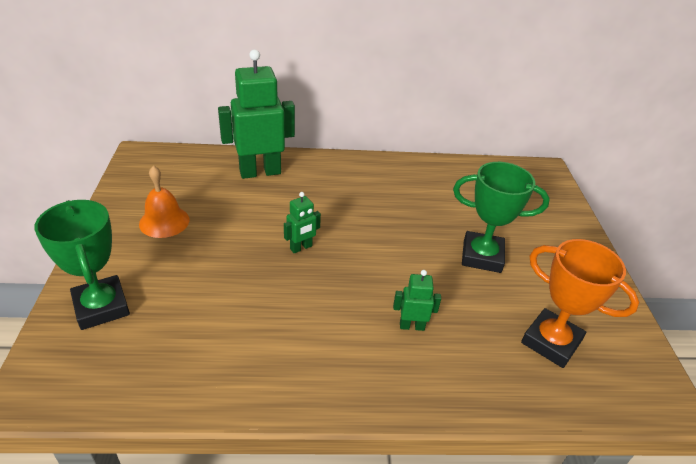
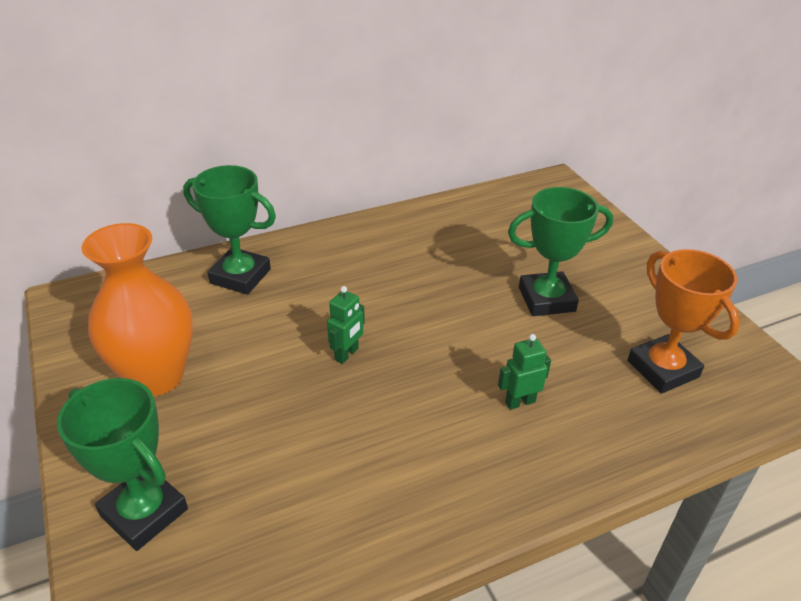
camera: 20 degrees left, 0 degrees up
(164, 221) = (156, 377): orange bell -> orange vase
(260, 172) = (240, 276): green robot -> green trophy
(551, 342) = (662, 369): orange trophy -> orange trophy turned 45 degrees clockwise

